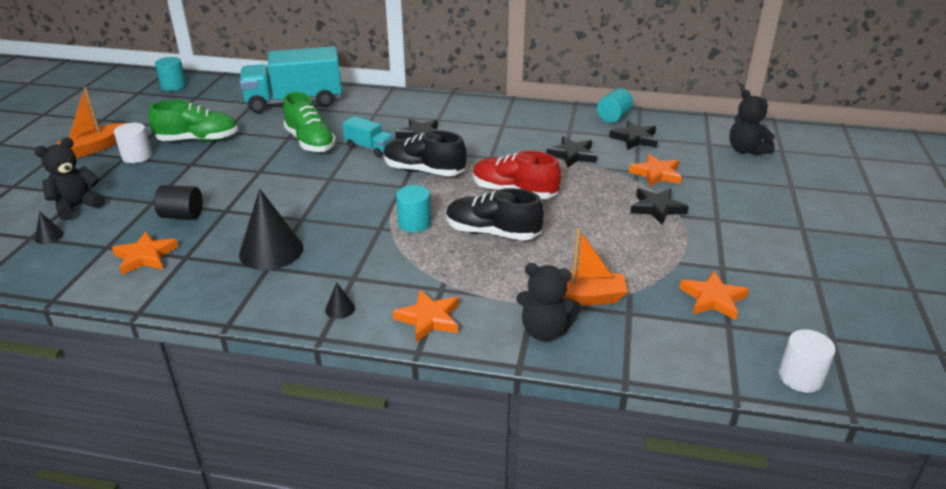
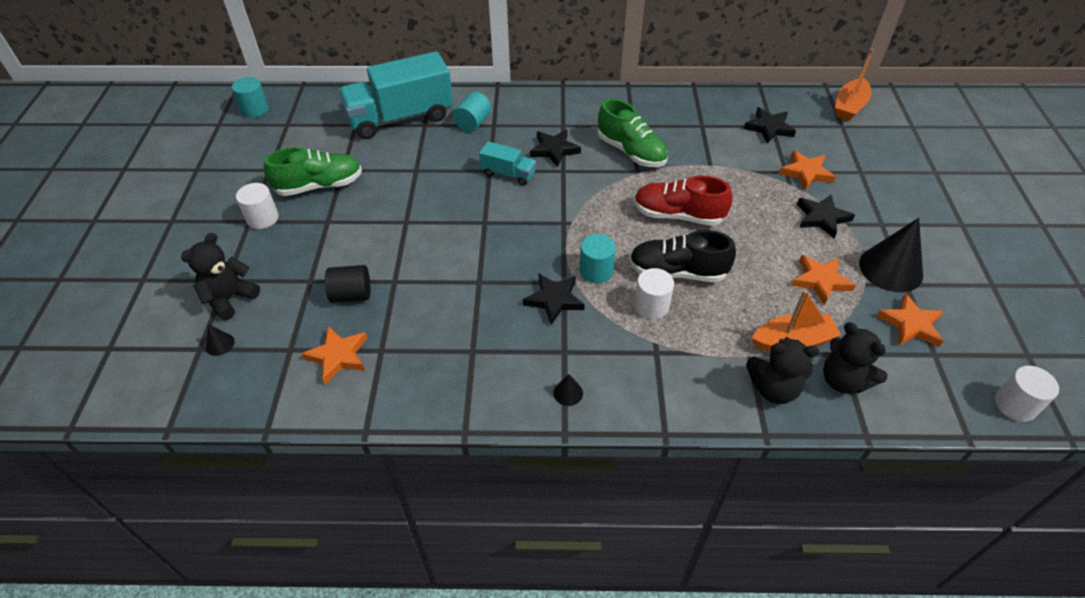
camera: 10 degrees left, 15 degrees up
(95, 148) = (209, 212): orange boat -> orange boat (849, 107)
(271, 251) = (466, 328): black cone -> black cone (891, 269)
(310, 142) = (442, 174): green shoe -> green shoe (631, 152)
(424, 171) = (577, 199): black shoe -> none
(429, 319) = (659, 391): orange star -> orange star (820, 281)
(454, 254) = (651, 306): none -> white cylinder
(572, 155) = (717, 158): black star -> black star (554, 300)
(613, 117) = (738, 100): turquoise cylinder -> turquoise cylinder (473, 123)
(746, 150) = (879, 130): black teddy bear -> black teddy bear (843, 380)

